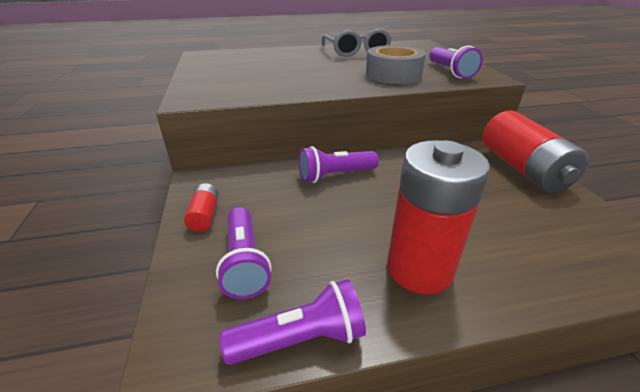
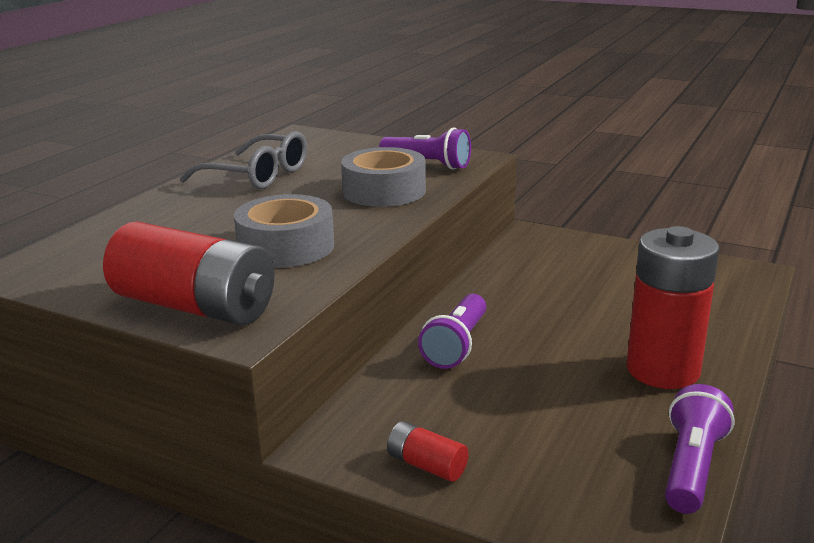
camera: 50 degrees left, 10 degrees down
(245, 262) = (553, 464): purple flashlight -> none
(290, 79) = (286, 246): none -> grey tape
(523, 169) = (581, 247): red battery -> red battery (195, 306)

